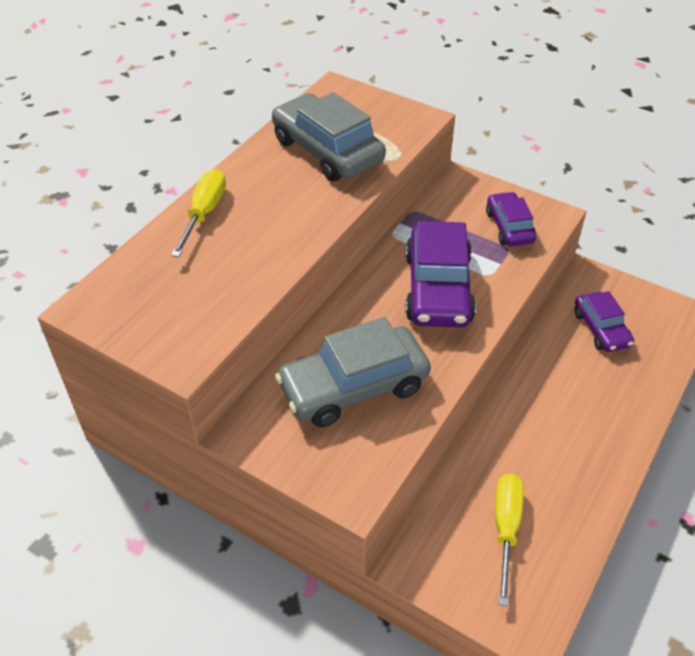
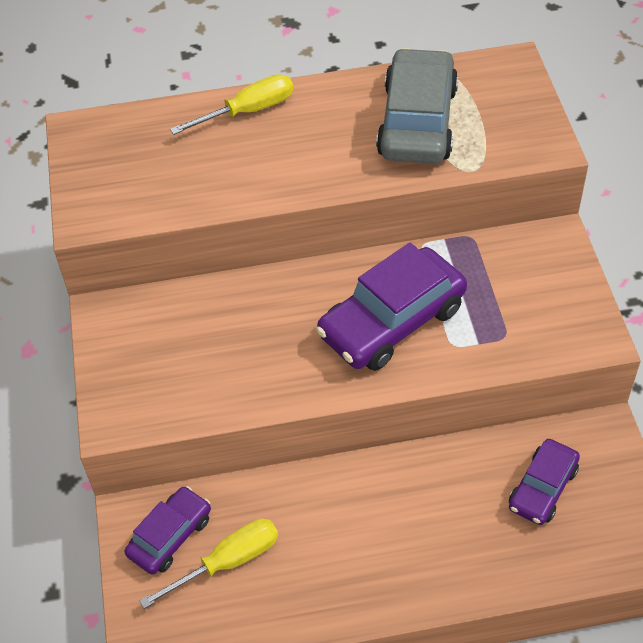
camera: 50 degrees right, 5 degrees up
(353, 387) = (217, 345): grey car -> none
(509, 227) = (537, 317): purple car -> purple car (170, 536)

